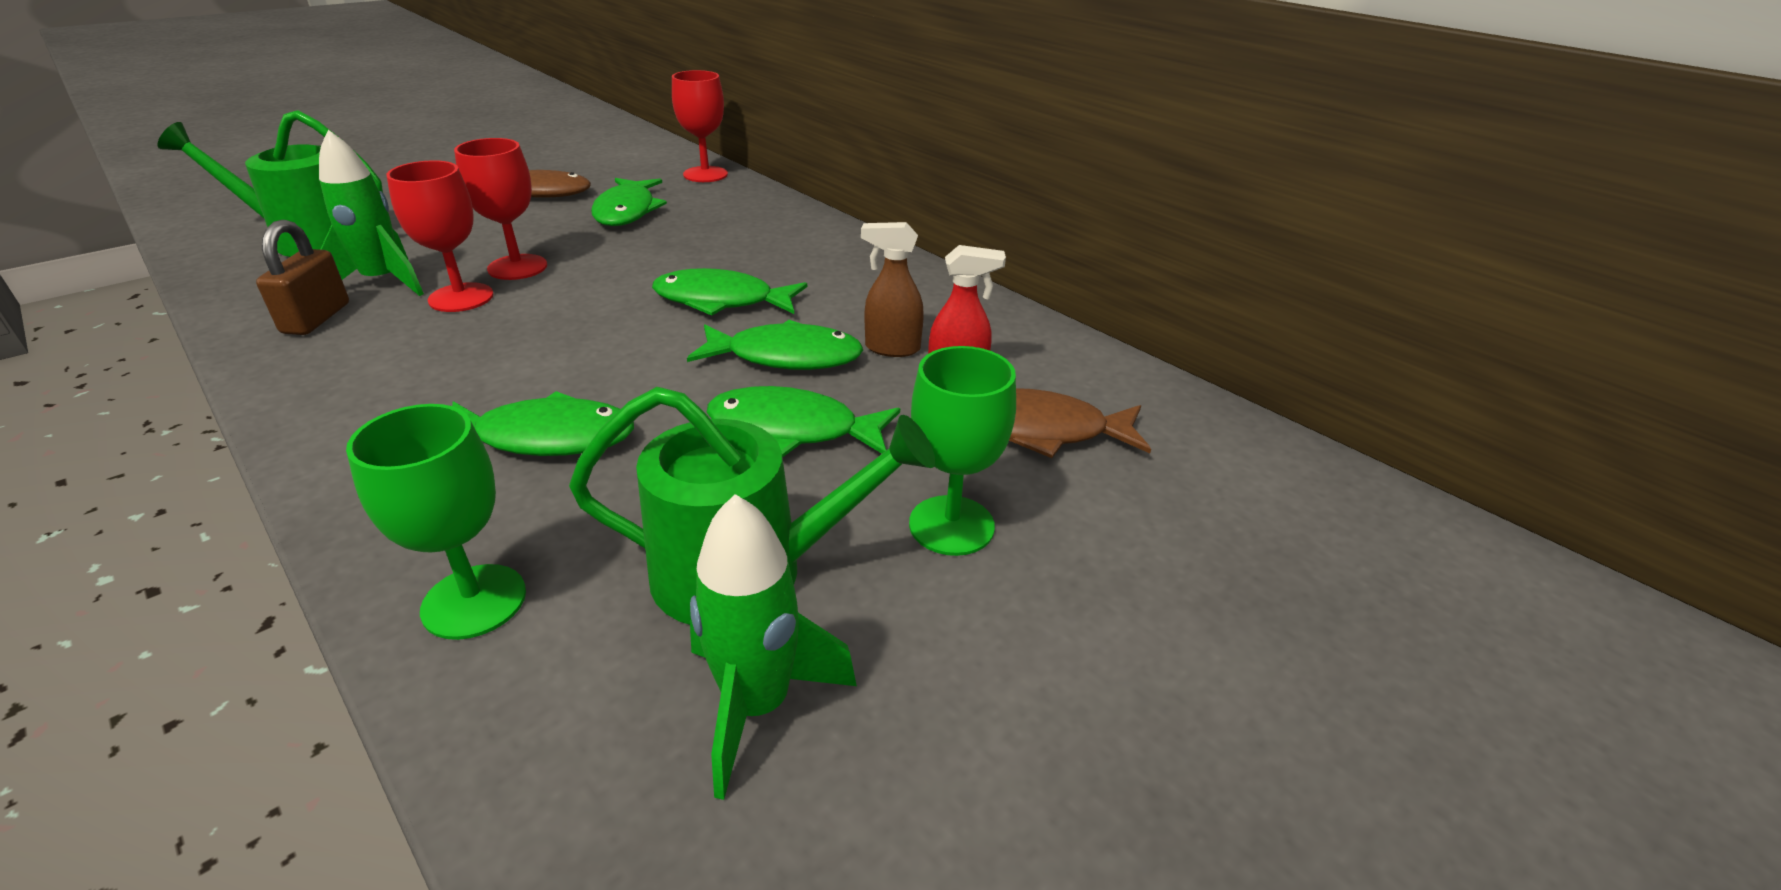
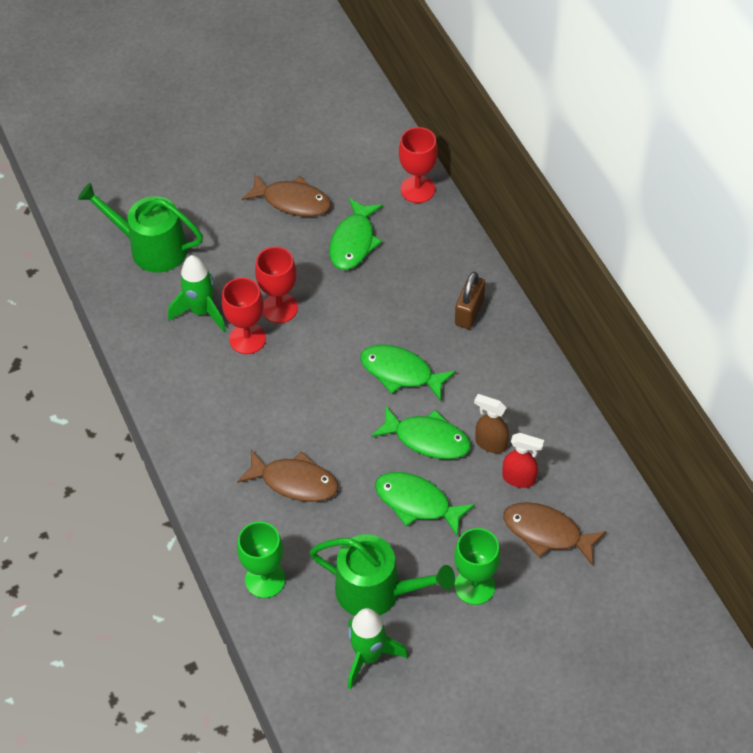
camera: 20 degrees right, 20 degrees up
(316, 318) = (170, 346): brown padlock -> brown padlock (469, 312)
(546, 438) = (295, 482): green fish -> brown fish

